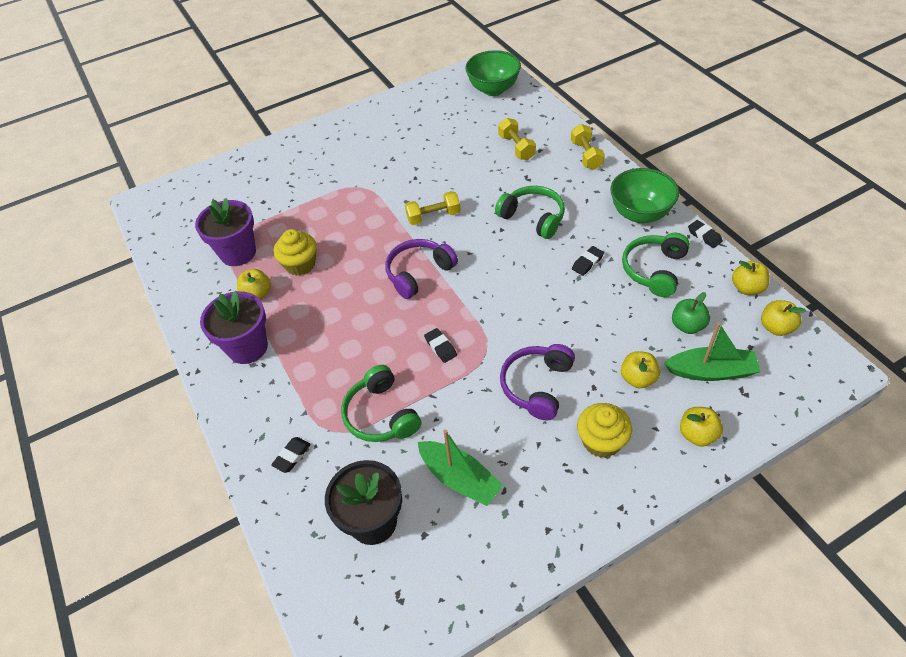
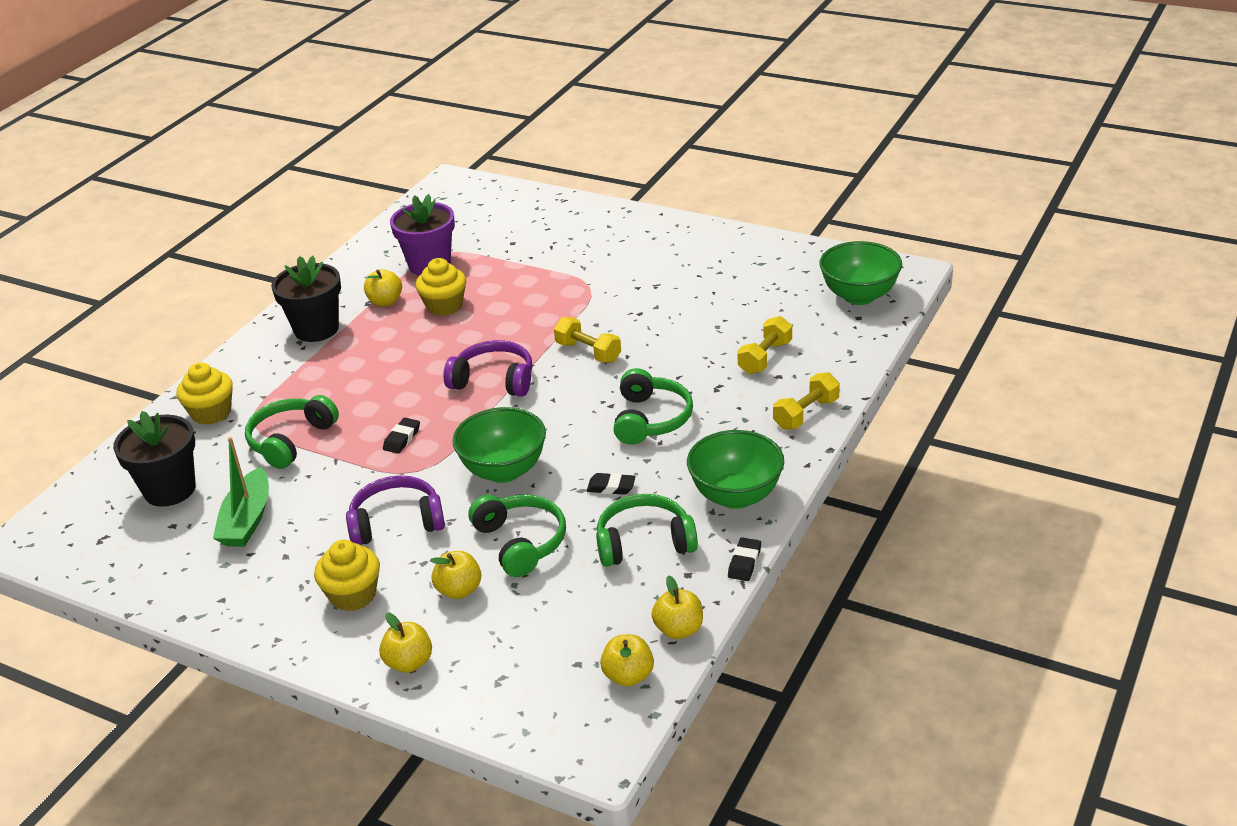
camera: 55 degrees right, 15 degrees down
(248, 347) = (316, 329): purple flower pot -> black flower pot
(292, 456) = (211, 413): black eraser -> yellow cupcake
(526, 307) = (504, 471): none -> green bowl
(610, 327) = (521, 542): none -> green headphones
(687, 326) = (571, 600): green apple -> none
(711, 371) = (512, 643): green boat -> none

